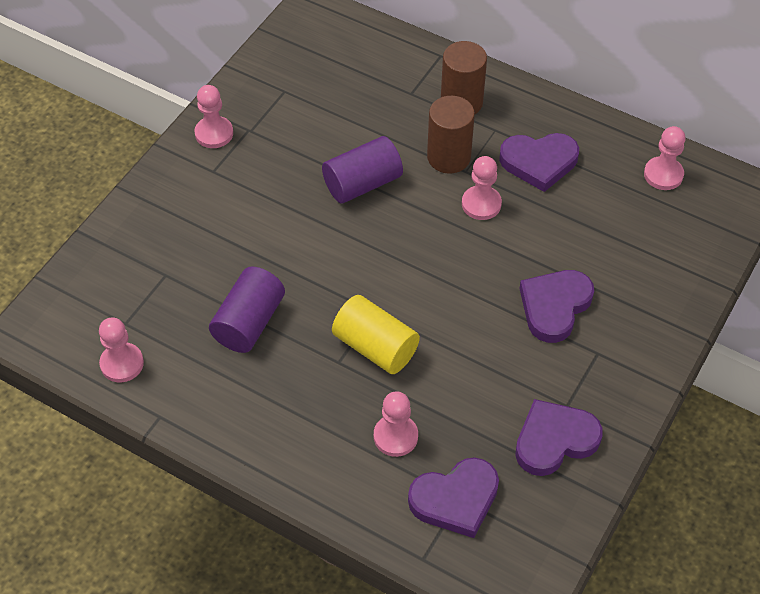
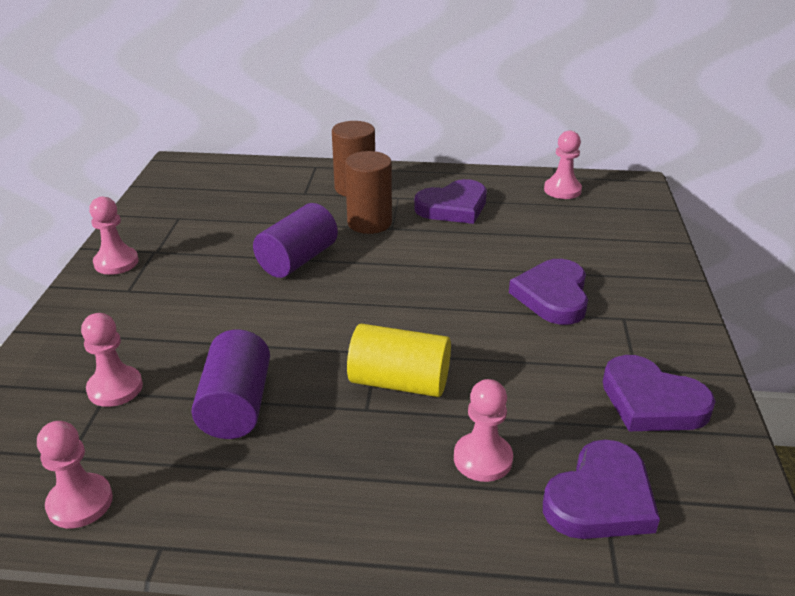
camera: 25 degrees left, 20 degrees down
(481, 204) = (424, 245): pink pawn -> pink pawn (115, 388)
(554, 440) = (652, 401): purple heart -> purple heart turned 90 degrees counterclockwise

